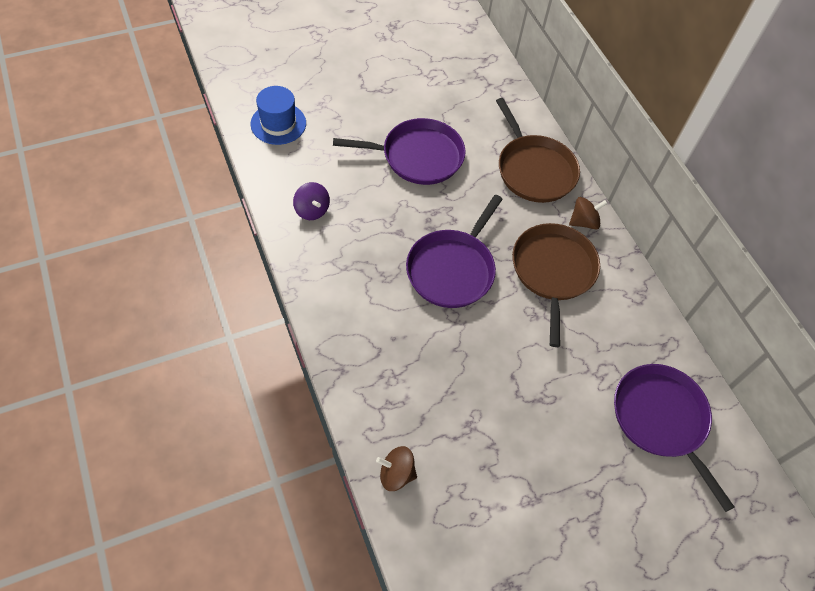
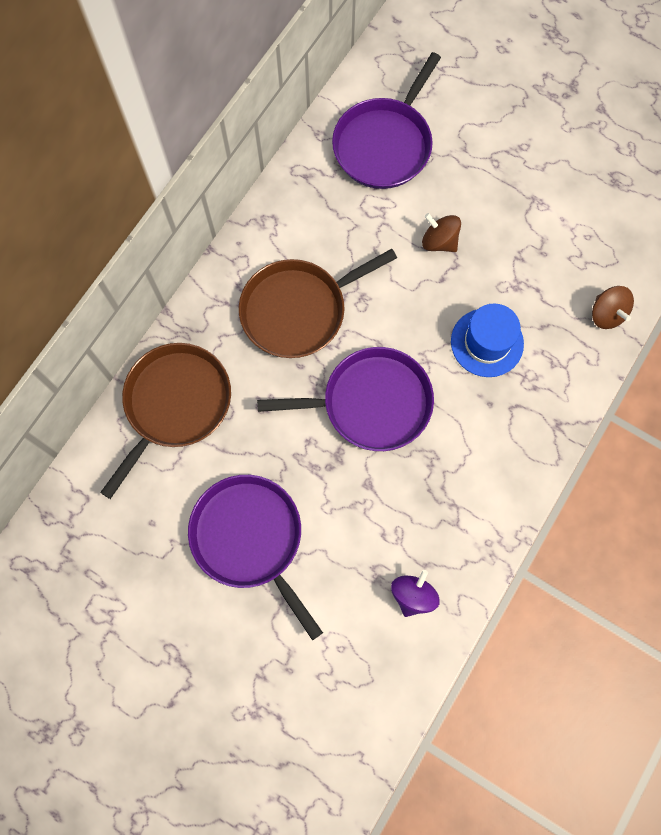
camera: 120 degrees left, 15 degrees up
(278, 123) = (325, 738): blue hat -> blue hat (487, 342)
(583, 222) = (211, 316): brown spinning top -> brown spinning top (439, 241)

